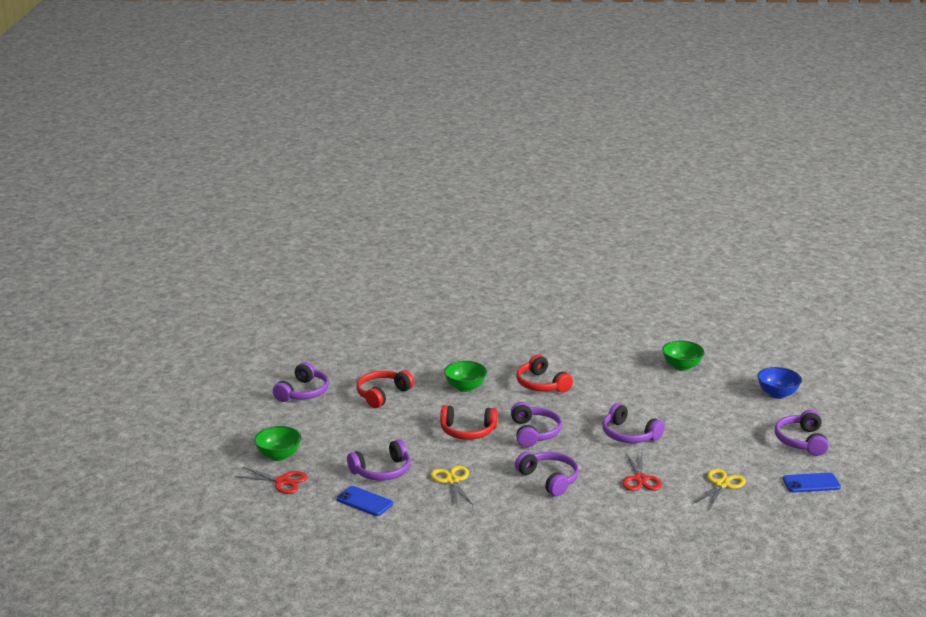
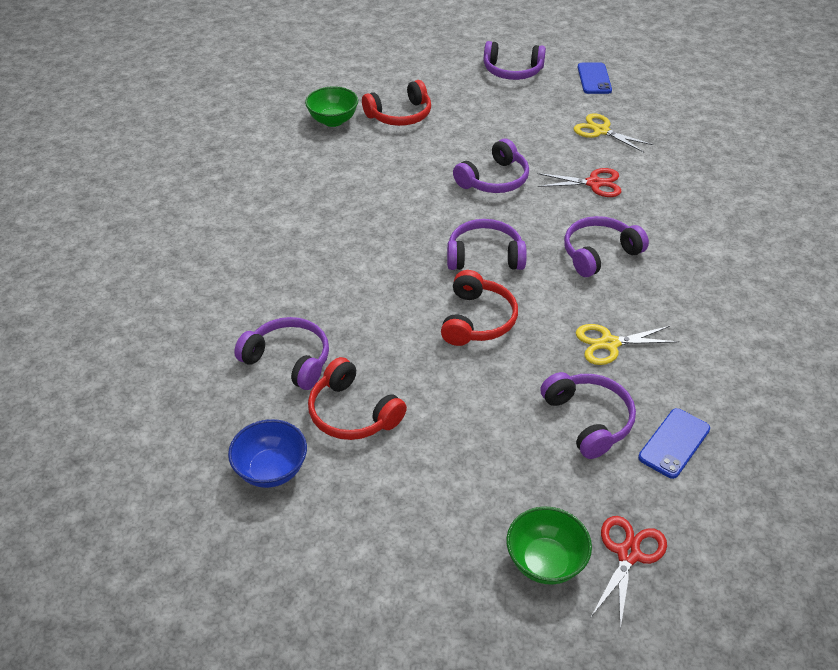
camera: 85 degrees left, 20 degrees up
(303, 392) = (324, 527): purple headphones -> purple headphones (289, 360)
(465, 387) = (348, 314): green bowl -> none
(541, 384) = (355, 238): red headphones -> red headphones (400, 115)
(777, 394) = (412, 69): blue bowl -> blue bowl (271, 470)

